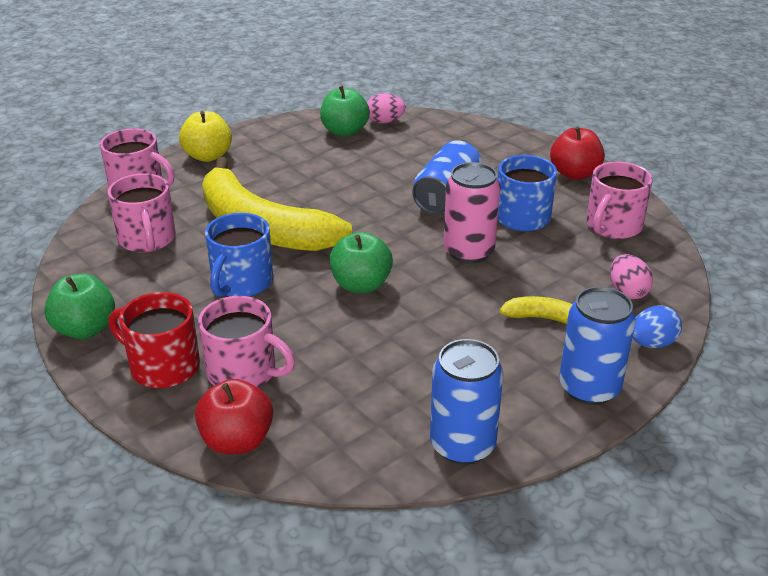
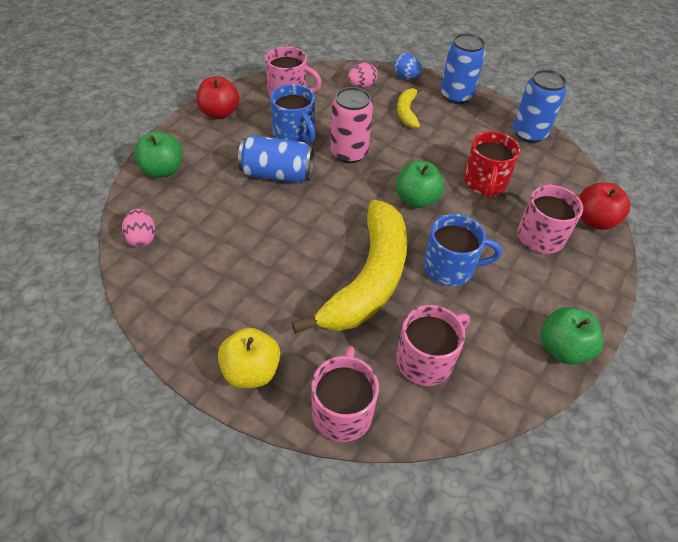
camera: 110 degrees left, 15 degrees up
(163, 366) = (564, 280): red mug -> red mug (484, 183)
(344, 131) = (169, 265): green apple -> green apple (163, 170)

